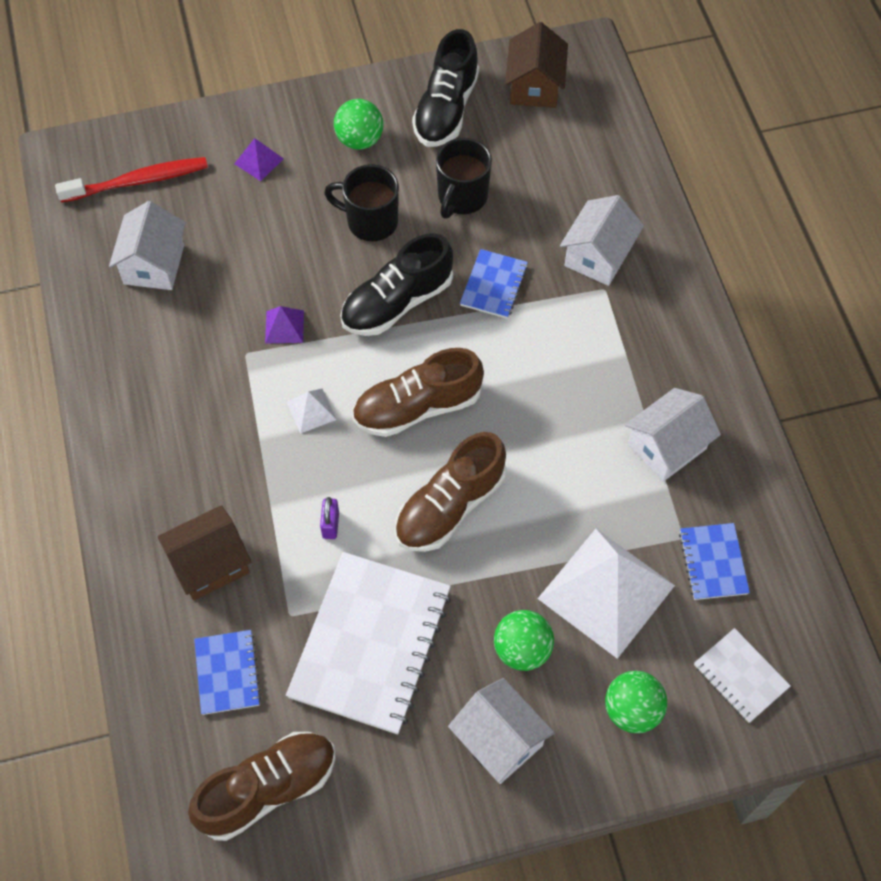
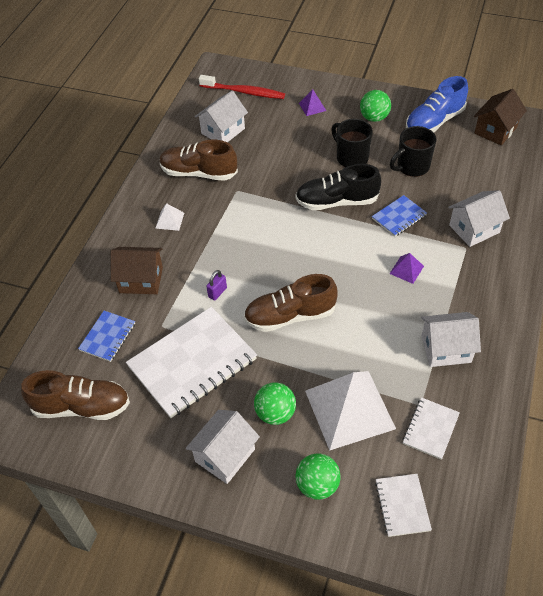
camera: 35 degrees right, 10 degrees down
(284, 326) = (267, 187): purple pyramid -> purple pyramid (406, 270)
(311, 410) = (250, 232): white pyramid -> white pyramid (170, 220)
(417, 407) = (309, 257): brown shoe -> brown shoe (199, 173)
(446, 109) = (434, 122): black shoe -> blue shoe
(499, 740) = (225, 455): white house -> white house turned 45 degrees clockwise
(713, 562) = (430, 429): blue notebook -> white notebook

